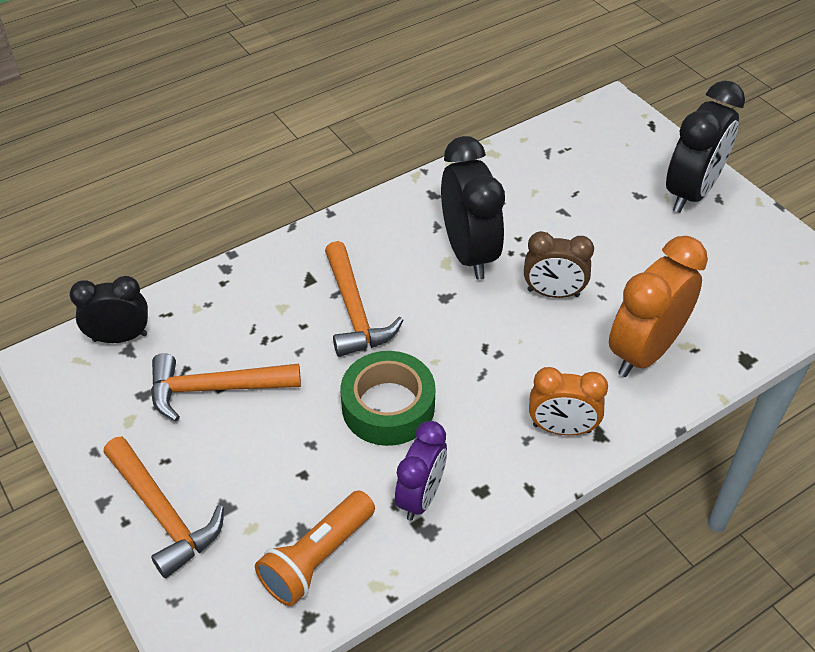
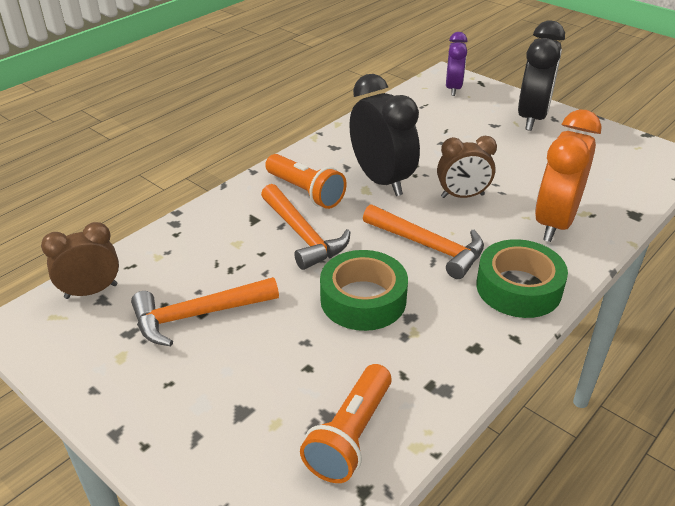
camera: 15 degrees left, 10 degrees down
(120, 337) = (91, 291): black clock -> brown clock
(163, 513) = (182, 429): orange hammer -> orange hammer (429, 246)
(378, 253) = (305, 192): none -> orange flashlight
(421, 496) = (424, 363): purple clock -> purple clock (453, 89)
(561, 428) = (518, 288): orange clock -> green tape

